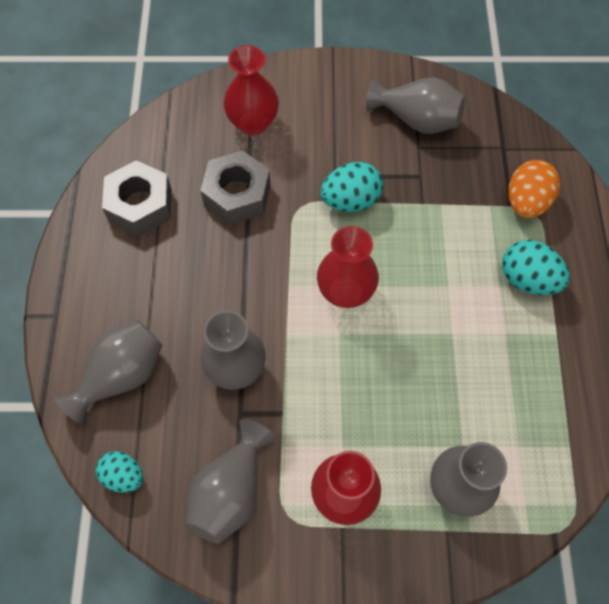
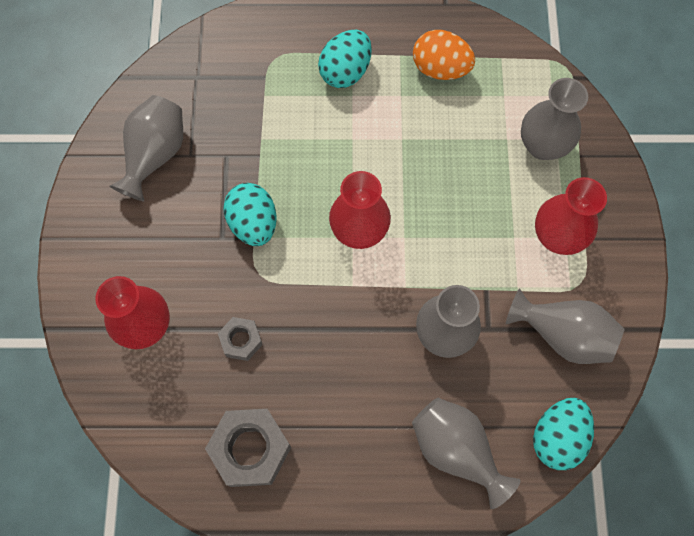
camera: 90 degrees left, 5 degrees up
(124, 475) = (557, 437): turquoise egg -> turquoise egg, size x1.50
(237, 194) = (241, 341): grey nut -> grey nut, size x0.56
(526, 202) = (262, 64): orange egg -> orange egg (440, 69)

